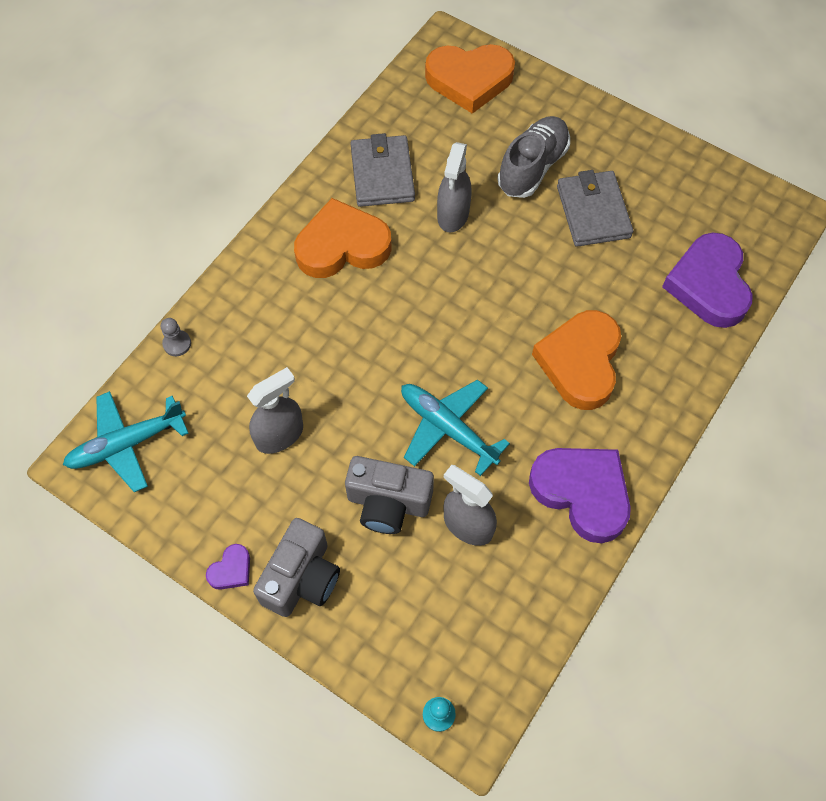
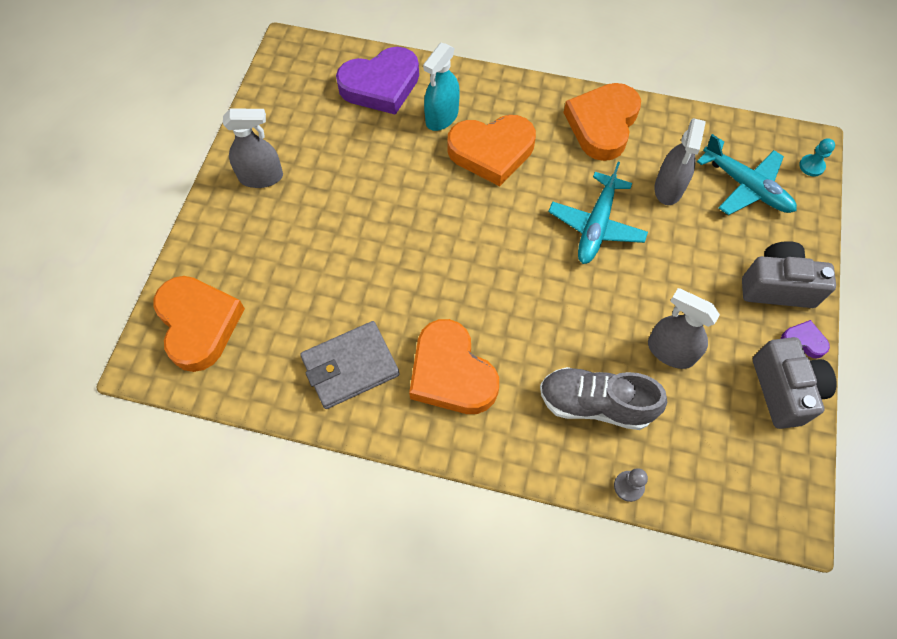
camera: 110 degrees left, 0 degrees up
(127, 444) = (751, 483): turquoise plane -> turquoise plane (745, 186)
(388, 503) = (682, 247): grey camera -> grey camera (784, 390)
(453, 214) = (378, 287): grey spray bottle -> grey spray bottle (261, 177)
(532, 167) = (298, 237): grey shoe -> grey shoe (595, 404)
(582, 493) = (602, 124): purple heart -> orange heart
(593, 212) = (334, 178): grey wallet -> none
(645, 330) = (442, 117): none -> turquoise spray bottle

